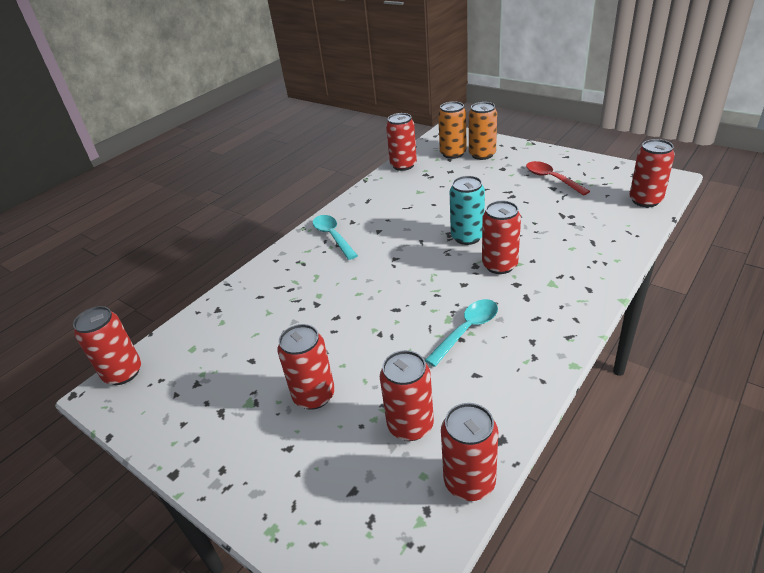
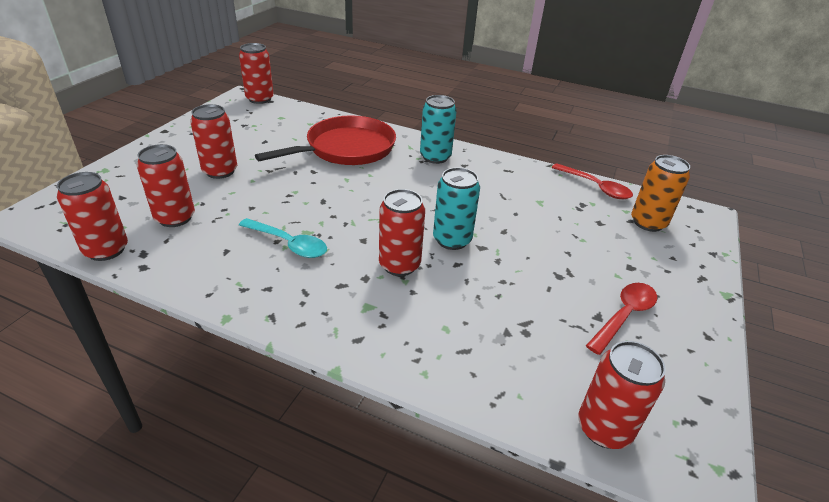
camera: 70 degrees right, 0 degrees up
(295, 293) = (346, 148): none -> red pan
(333, 236) = (435, 157): turquoise spoon -> turquoise can
(403, 165) = (596, 187): red can -> red spoon
(482, 155) = (660, 248): orange can -> none

